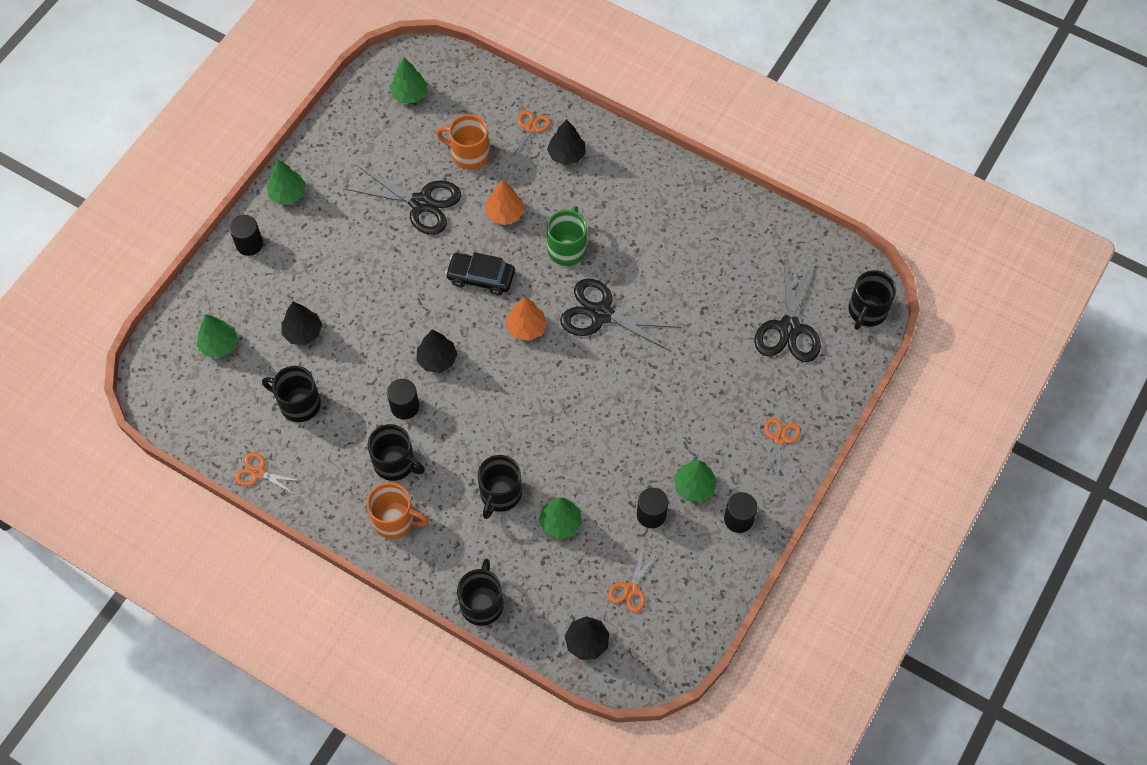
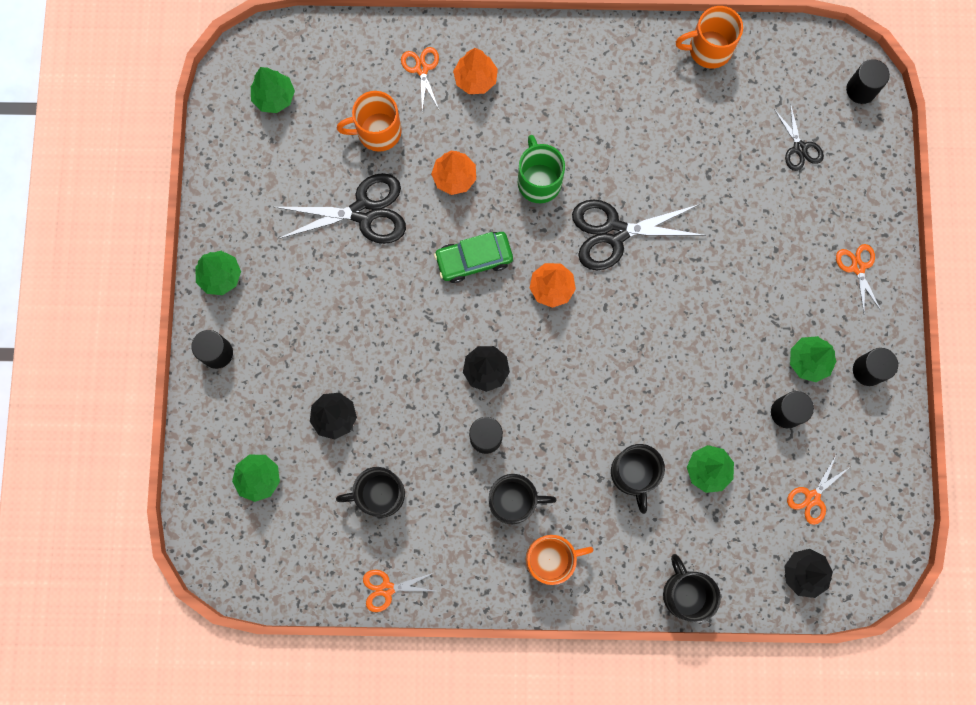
camera: 30 degrees left, 15 degrees up
(481, 277) = (474, 259): black car -> green car
(566, 154) = (475, 79): black tree -> orange tree
(630, 589) = (812, 497): orange scissors -> orange scissors turned 45 degrees clockwise
(761, 222) = (708, 49): none -> orange mug
(789, 328) = (799, 148): black scissors -> black scissors, size x0.54
(867, 311) = (861, 90): black mug -> black cylinder

